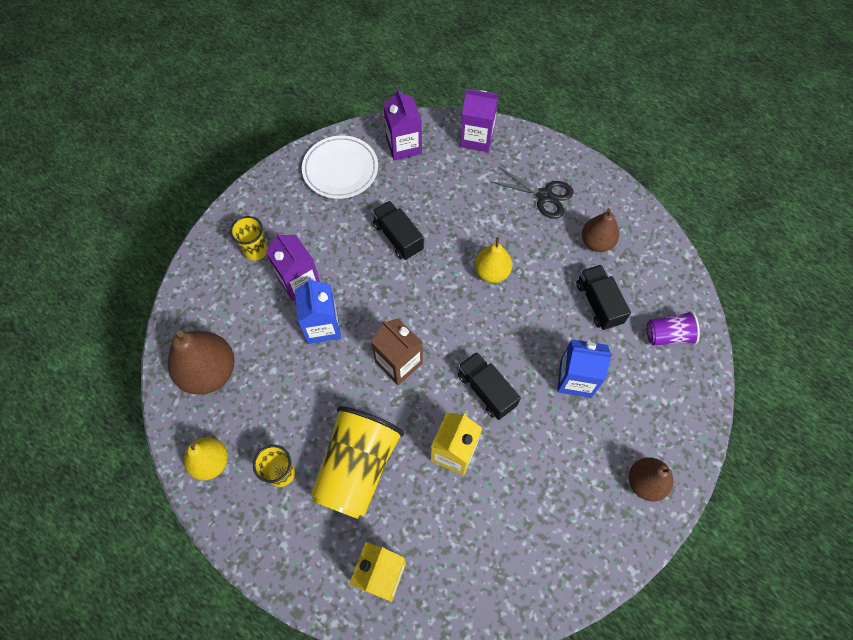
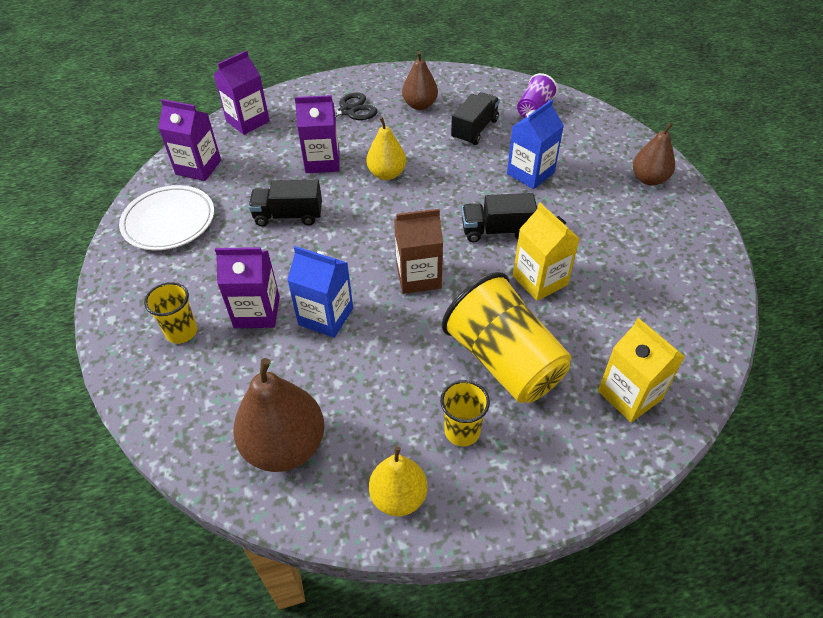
camera: 55 degrees left, 15 degrees down
(471, 219) = (322, 162): none -> purple carton
(598, 303) = (474, 130): black truck -> black truck turned 105 degrees clockwise

